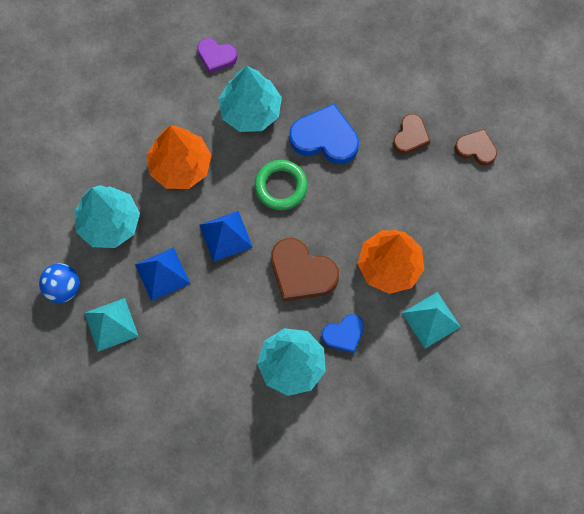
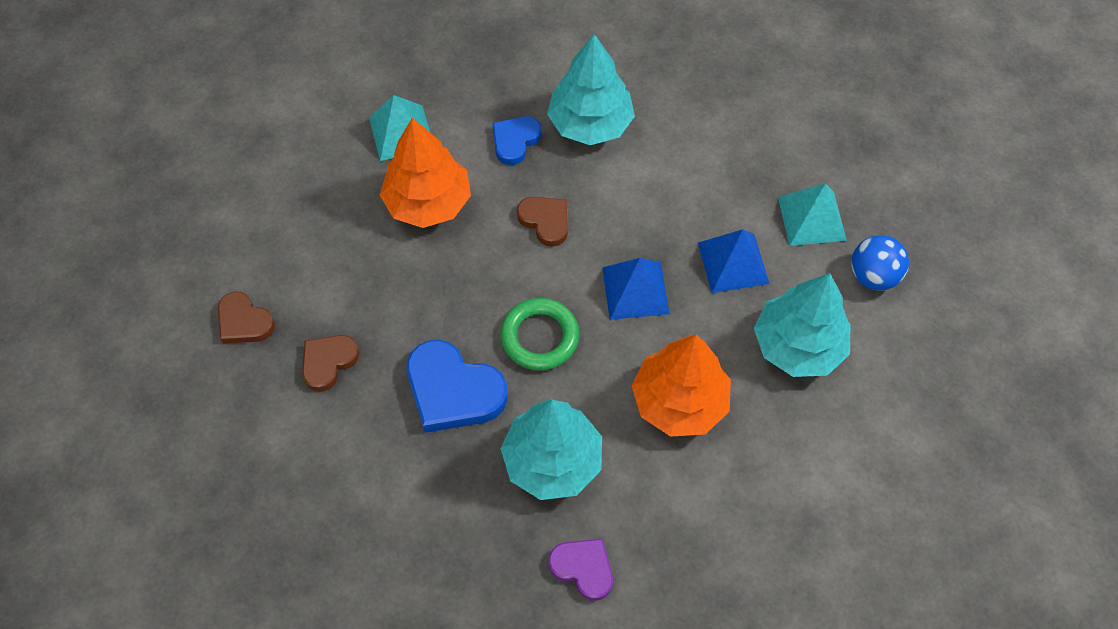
camera: 165 degrees left, 10 degrees down
(301, 272) = (545, 221): brown heart -> brown heart, size x0.60
(344, 334) = (515, 141): blue heart -> blue heart turned 45 degrees counterclockwise

